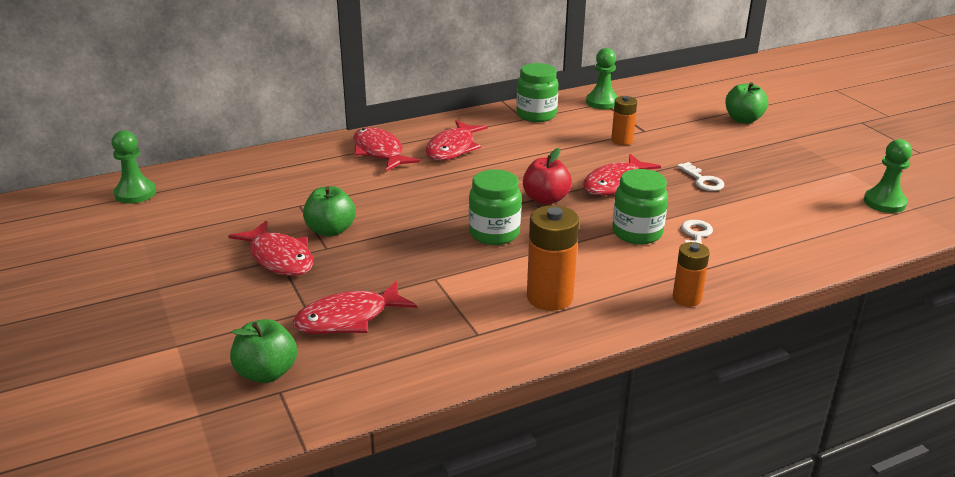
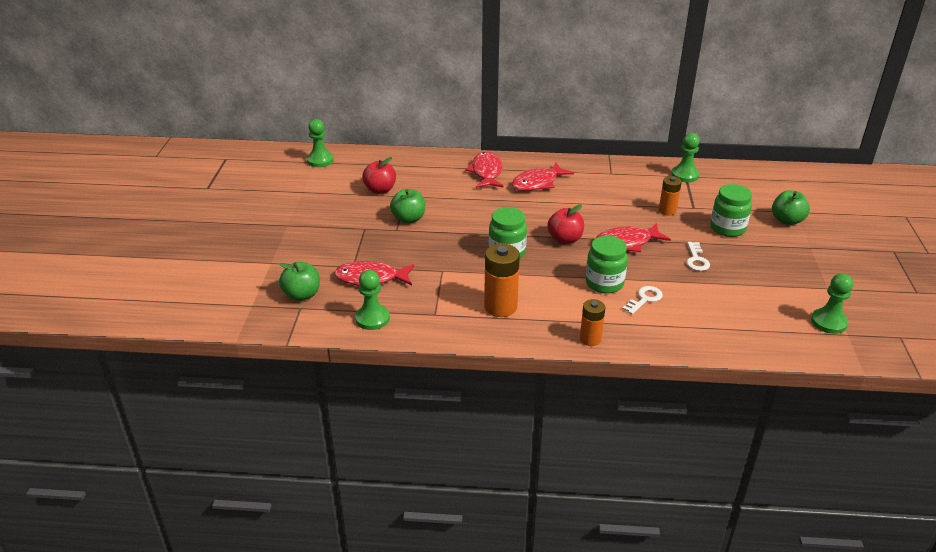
camera: 30 degrees right, 5 degrees up
(258, 207) = (380, 190): none -> red apple
(279, 258) = (365, 228): red fish -> none
(399, 369) = (372, 318): none -> green pawn
(536, 115) = (622, 173): green jar -> green jar (727, 228)

